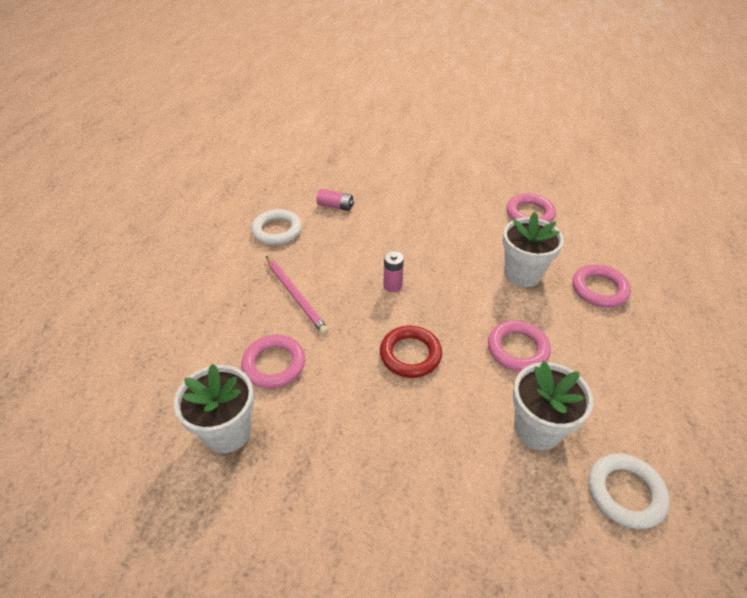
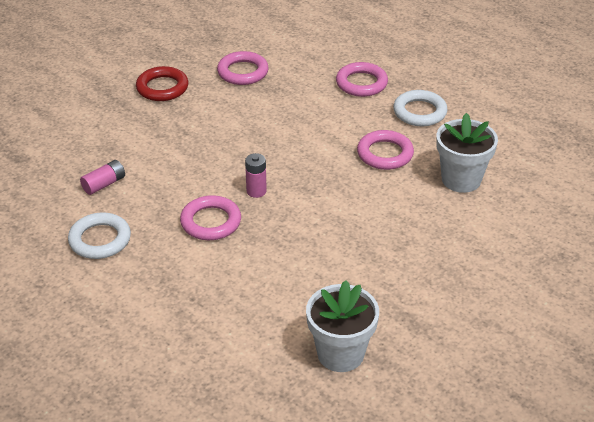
camera: 60 degrees left, 5 degrees down
(274, 364) = (288, 300): pink ring -> pink ring (211, 222)
(296, 296) = (213, 258): pink pencil -> none
(410, 354) = (344, 213): red ring -> red ring (162, 88)
(522, 274) = (310, 112): white flower pot -> none
(625, 493) = (533, 166): white ring -> white ring (419, 112)

